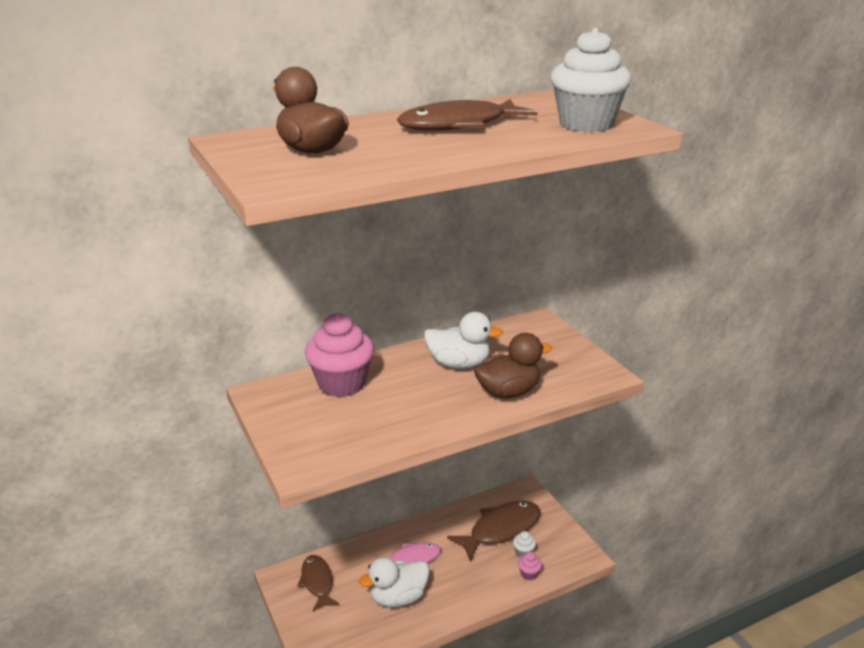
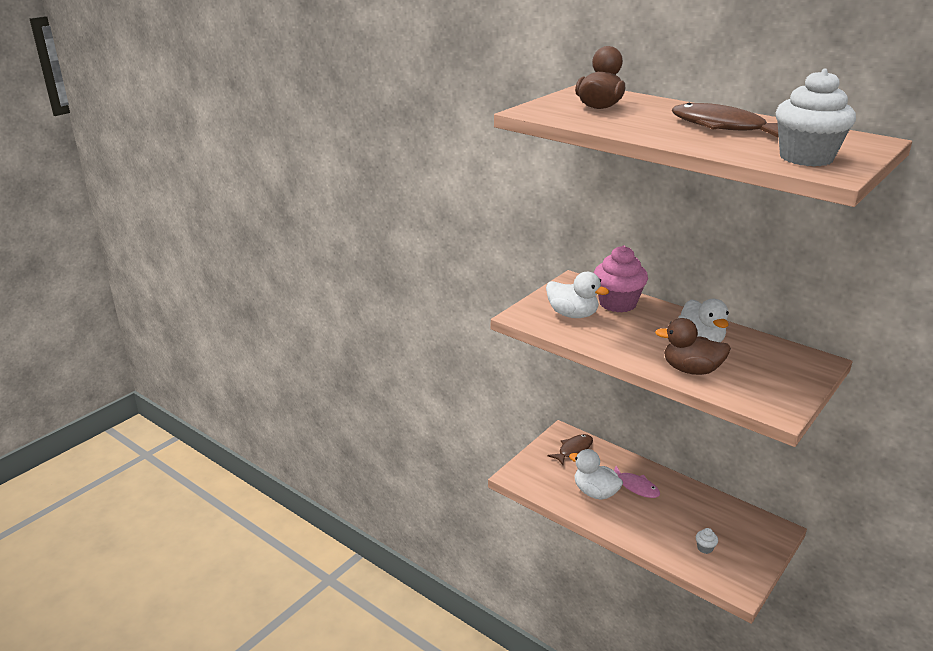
camera: 65 degrees right, 0 degrees up
(335, 424) = (572, 314): none -> white duck
(500, 529) = (716, 527): brown fish -> none
(508, 392) = (691, 370): brown duck -> brown duck turned 150 degrees clockwise
(529, 574) = (685, 558): pink cupcake -> none

